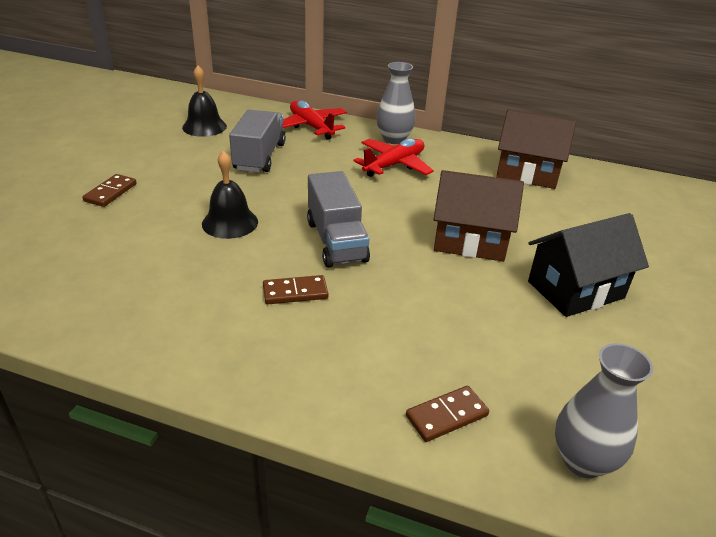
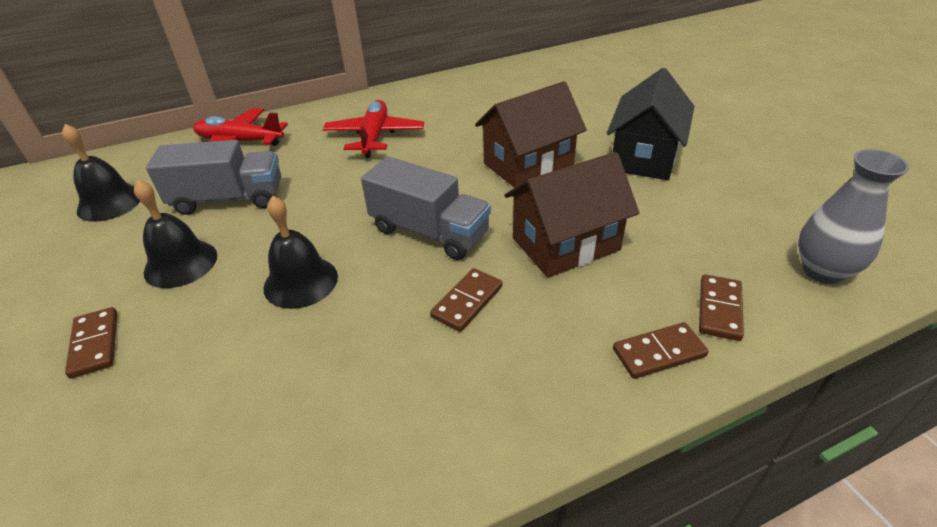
camera: 40 degrees left, 5 degrees up
(192, 177) = (180, 263): none -> black bell
(259, 157) = (229, 199): grey truck -> grey truck turned 120 degrees clockwise
(358, 403) = (659, 353): none -> brown domino
(394, 139) = (339, 114): grey vase -> none
(527, 173) = (485, 88): brown house -> brown house (565, 244)

